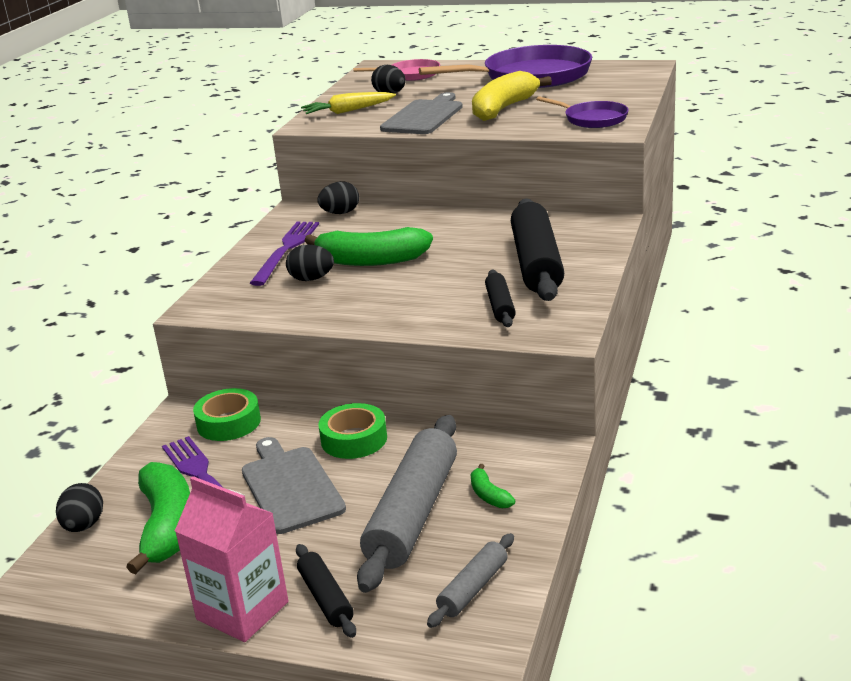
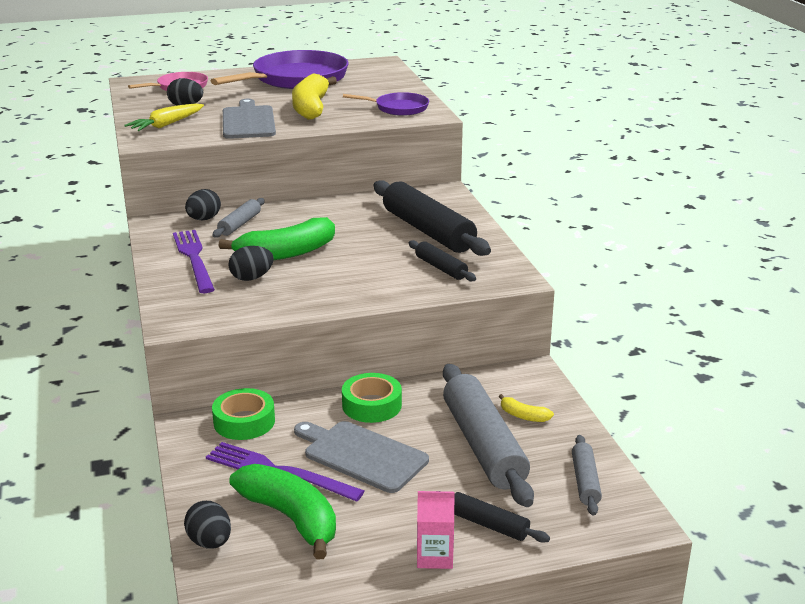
camera: 35 degrees left, 0 degrees up
(242, 611) = (434, 556): pink carton -> pink carton, size x0.60
(365, 224) = (239, 224): none -> grey rolling pin
(489, 495) = (523, 416): green banana -> yellow banana

